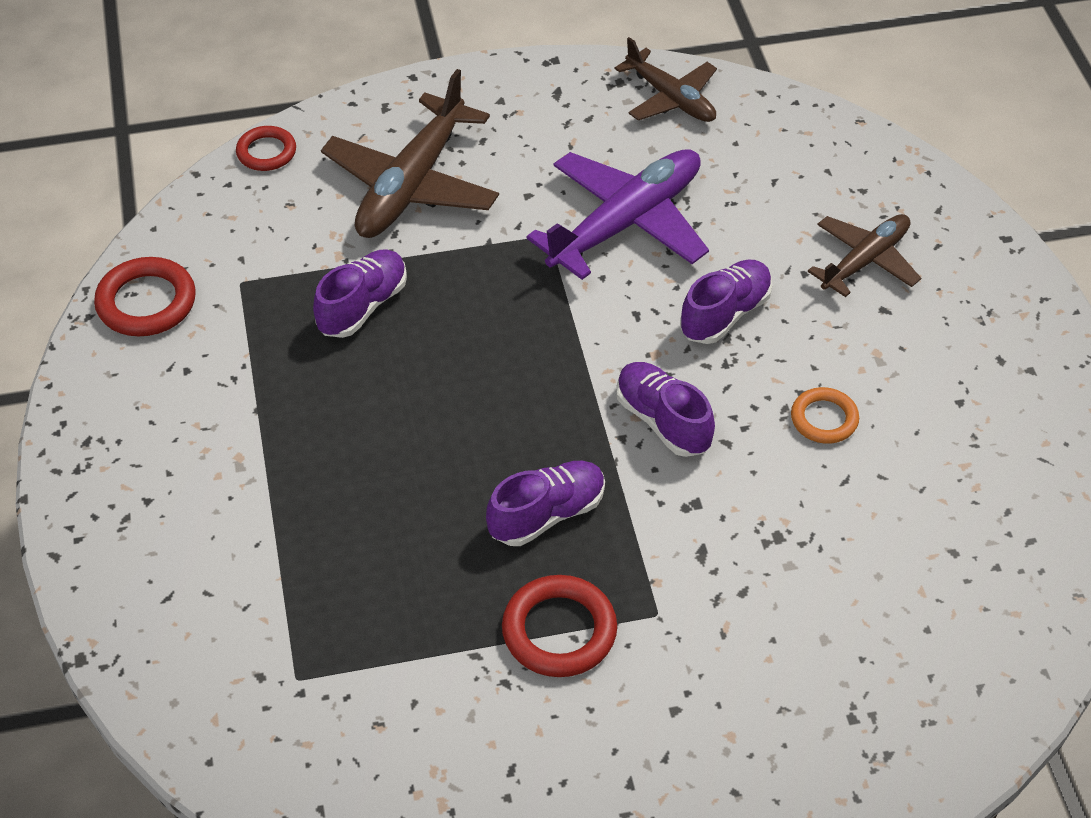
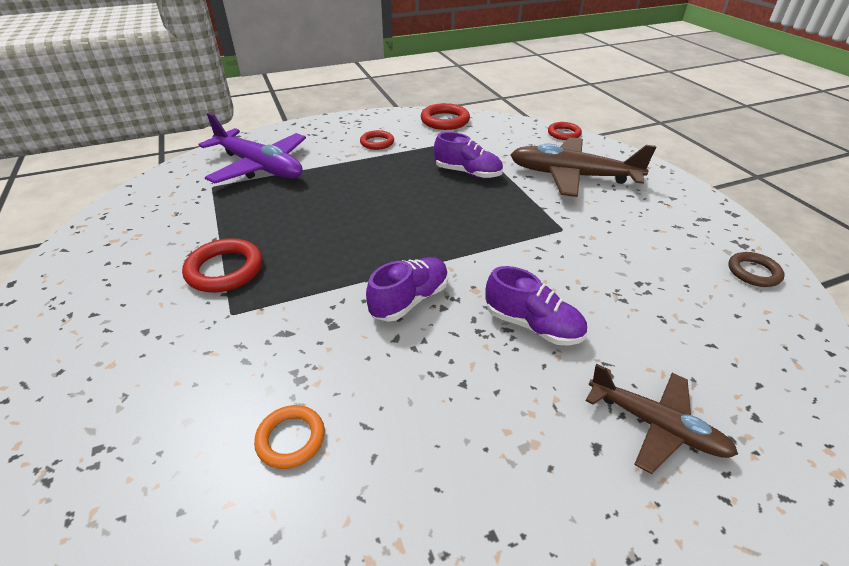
camera: 80 degrees right, 10 degrees down
(204, 417) = (377, 143): none -> red ring
(547, 514) = (319, 255): purple shoe -> none
(625, 223) = (598, 262): purple plane -> purple plane (259, 166)
(670, 98) = (753, 272): brown plane -> brown ring
(824, 419) = (435, 403): orange ring -> orange ring (291, 439)

